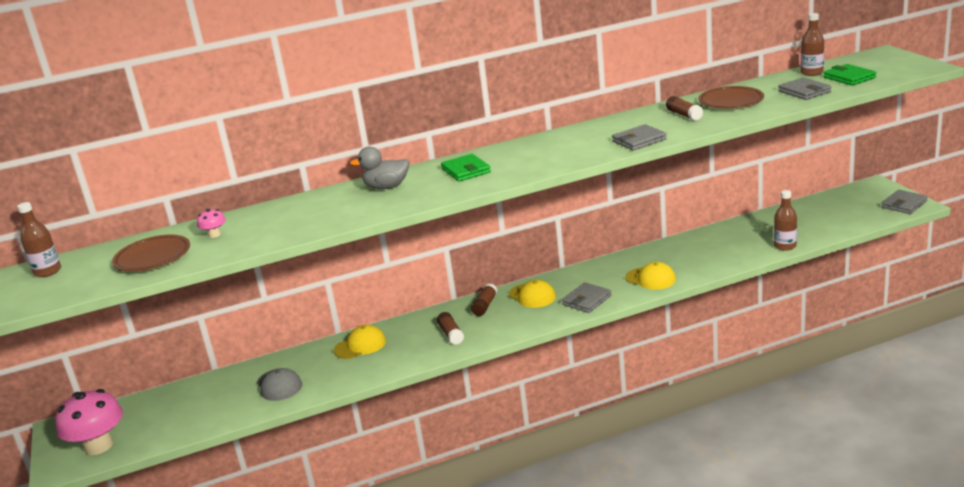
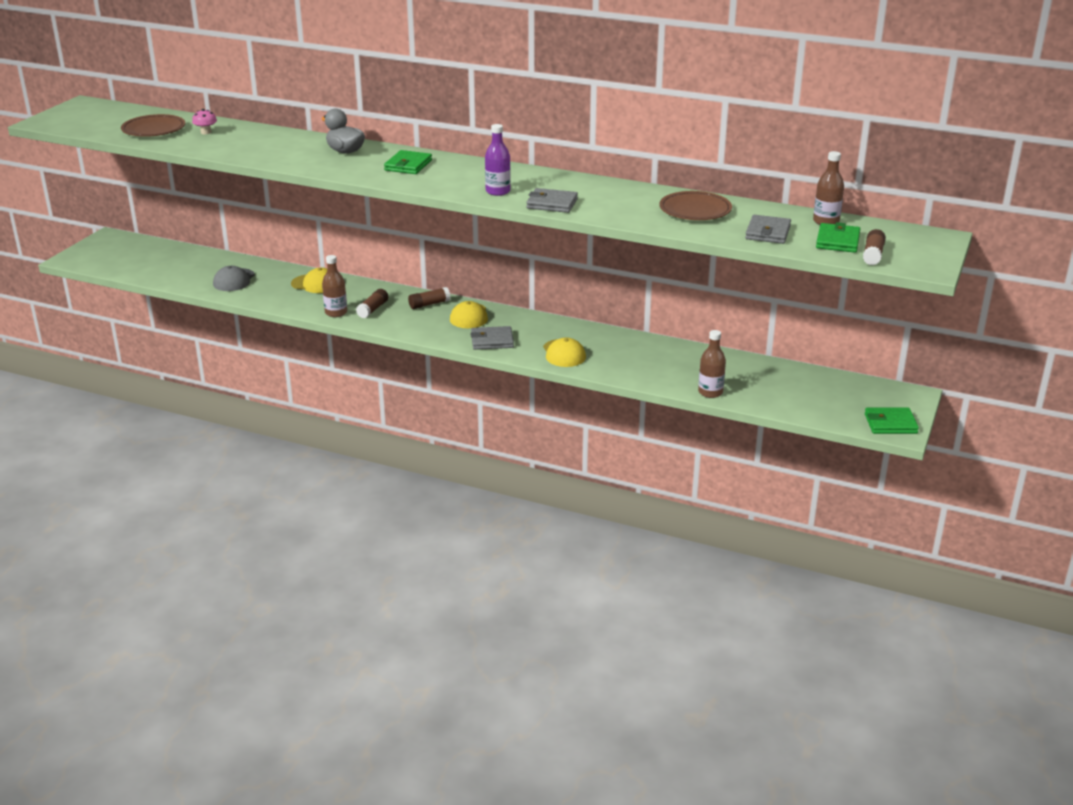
camera: 40 degrees right, 5 degrees up
(47, 271) = (104, 111): brown bottle -> brown bottle (336, 313)
(99, 446) = (104, 258): pink mushroom -> none
(581, 152) = (498, 191): none -> purple bottle
(684, 115) = (635, 202): brown glue stick -> brown glue stick (873, 255)
(904, 204) = (890, 423): grey wallet -> green wallet

